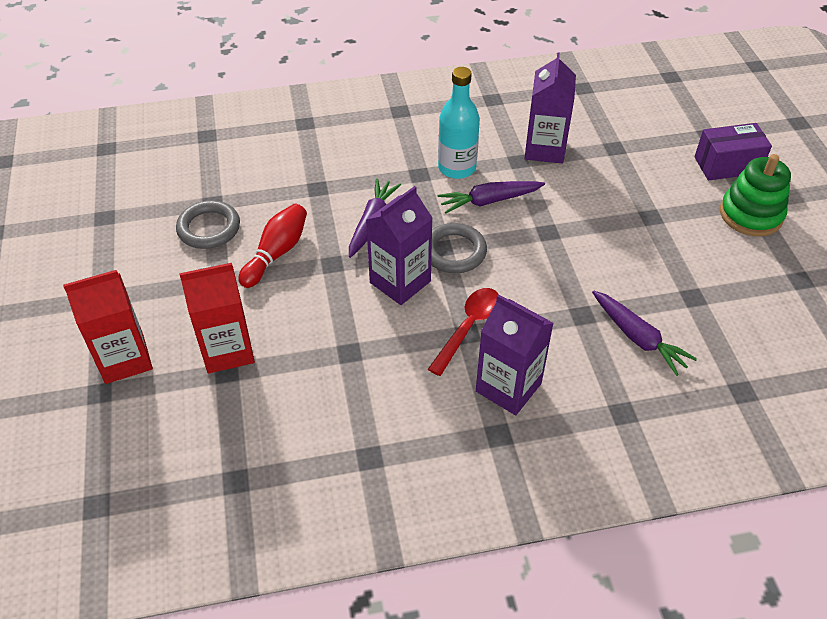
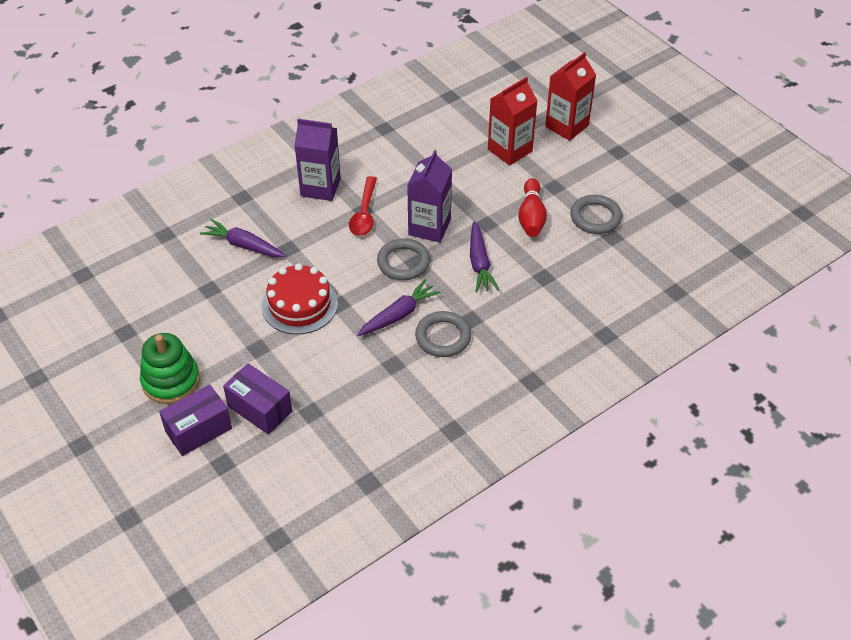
camera: 155 degrees right, 0 degrees up
(457, 168) = (443, 337): turquoise bottle -> grey ring
(544, 149) = (375, 386): purple carton -> none
(591, 245) = (299, 304): none -> red cake
(663, 164) = (260, 409): none -> purple box

